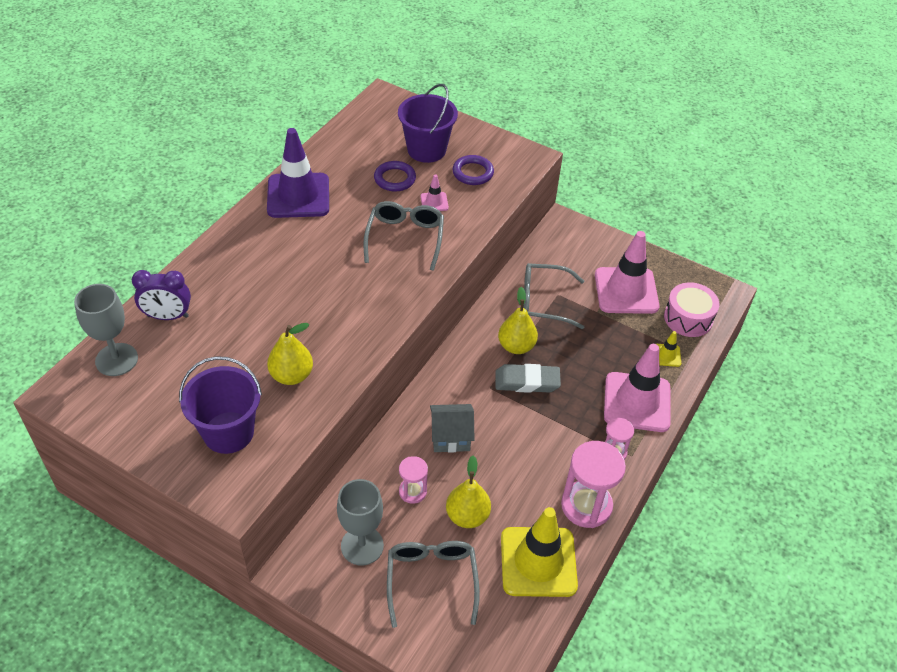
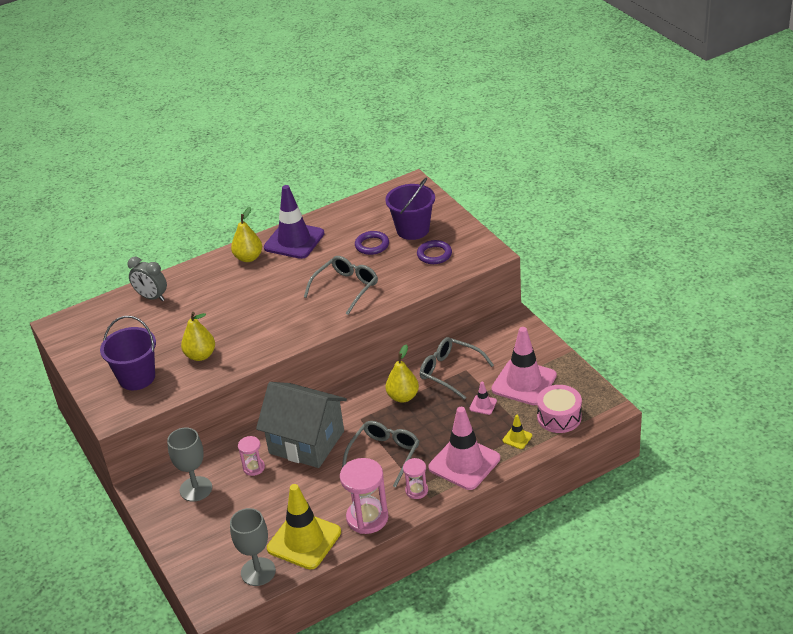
camera: 35 degrees right, 10 degrees down
(116, 359) = (103, 315): grey goblet -> grey goblet (258, 572)
(167, 316) = (152, 297): purple clock -> grey clock
(431, 580) = (224, 525): grey glasses -> grey glasses (384, 455)
(434, 202) = (387, 268): pink traffic cone -> pink traffic cone (483, 405)
(450, 437) = (306, 442): grey house -> grey house, size x1.96
(467, 516) = (278, 495): yellow pear -> yellow pear (248, 258)
(527, 382) = (391, 423): grey eraser -> none

